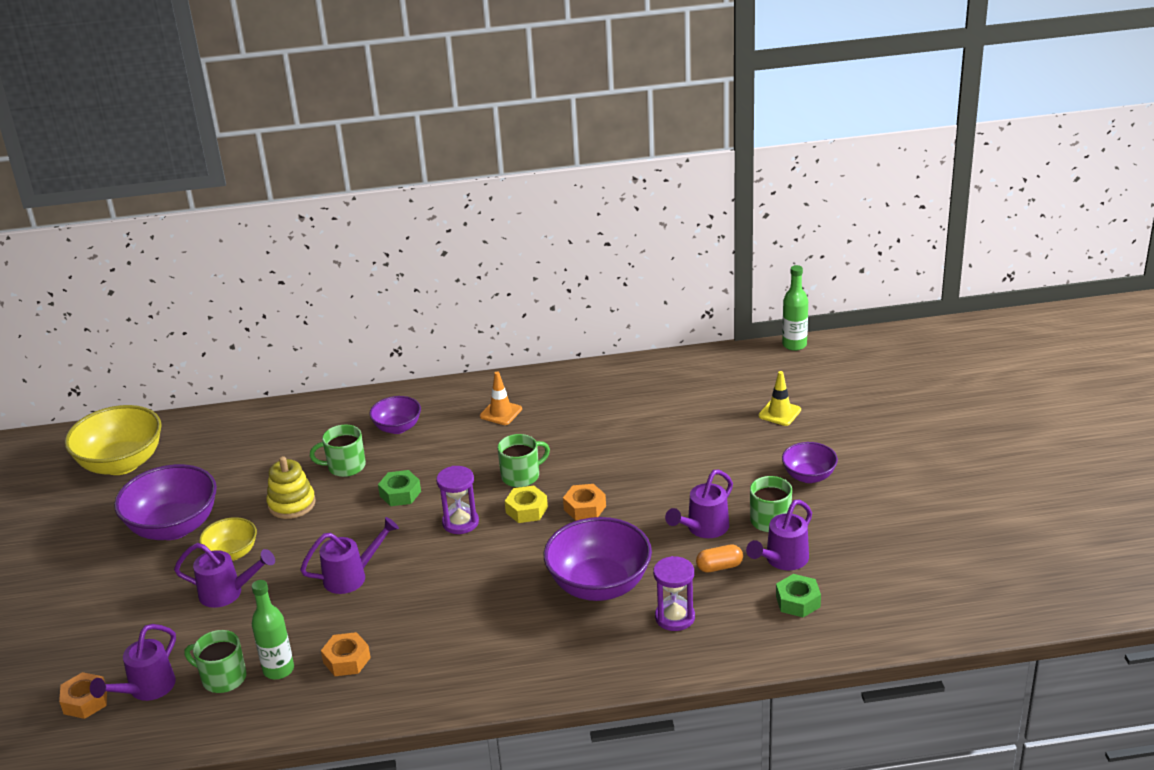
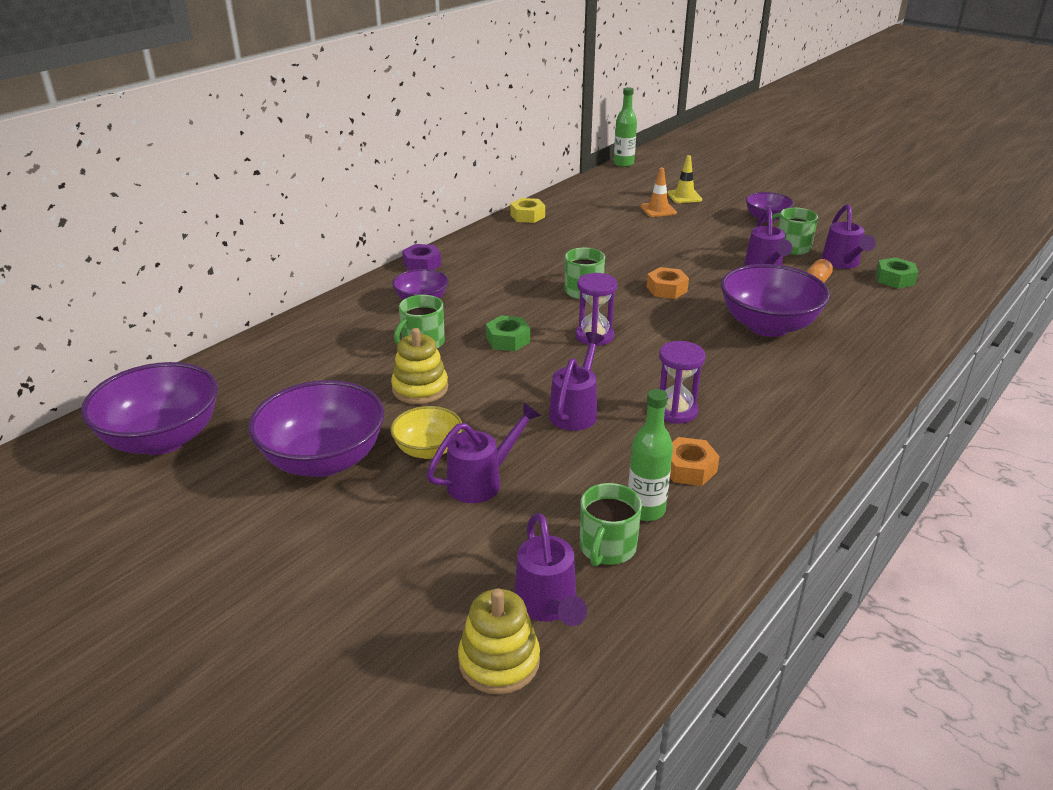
camera: 45 degrees left, 0 degrees up
(85, 701) = (499, 661): orange nut -> yellow stacking toy
(121, 463) = (162, 439): yellow bowl -> purple bowl
(223, 678) = (607, 547): green mug -> green mug turned 45 degrees counterclockwise
(449, 390) = (422, 264): none -> purple nut
(501, 413) = (492, 262): orange traffic cone -> orange traffic cone (658, 210)
(526, 510) = (628, 307): yellow nut -> yellow nut (527, 216)
(675, 617) = (850, 320): purple hourglass -> purple hourglass (675, 411)

